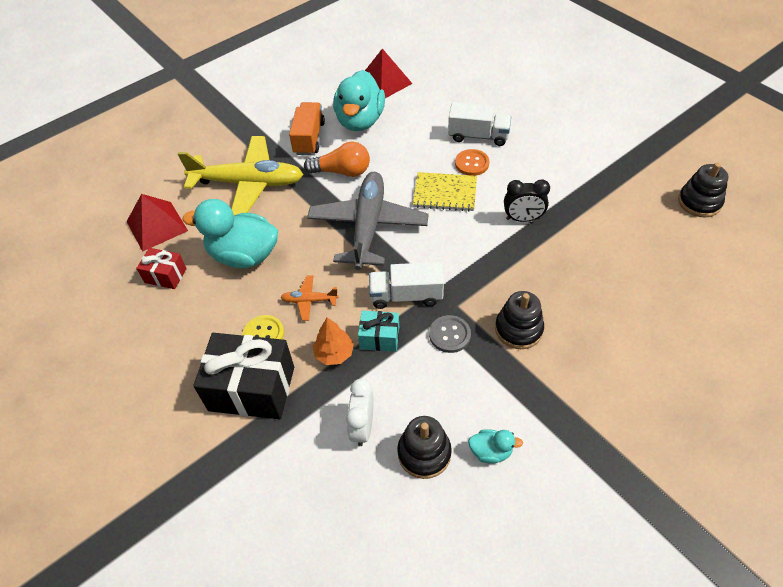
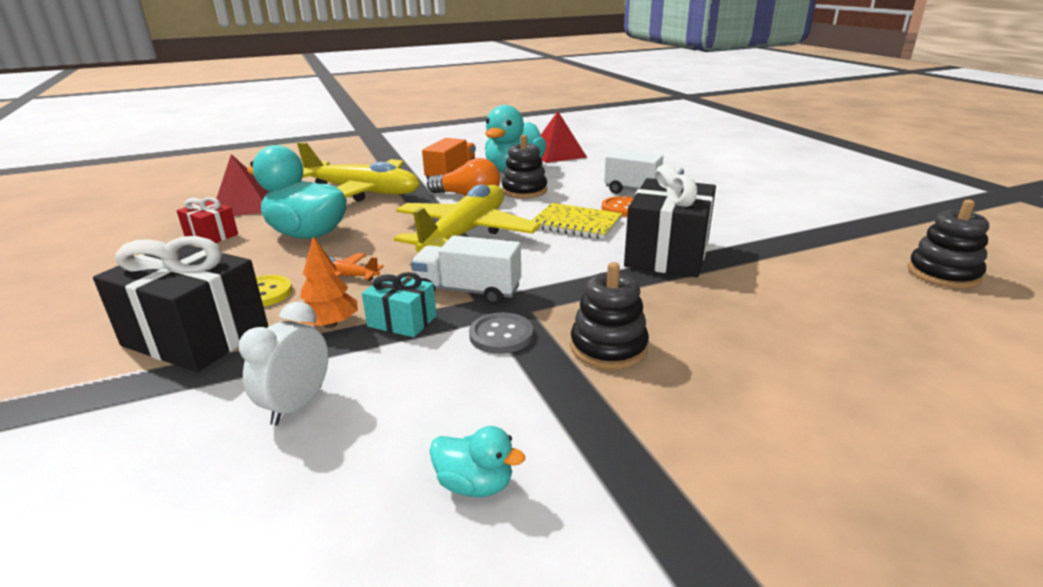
camera: 15 degrees right, 25 degrees down
(368, 226) = (465, 234): grey plane -> yellow plane
(424, 453) = (362, 459): black stacking toy -> black stacking toy (524, 191)
(523, 219) = (667, 253): black clock -> black gift

